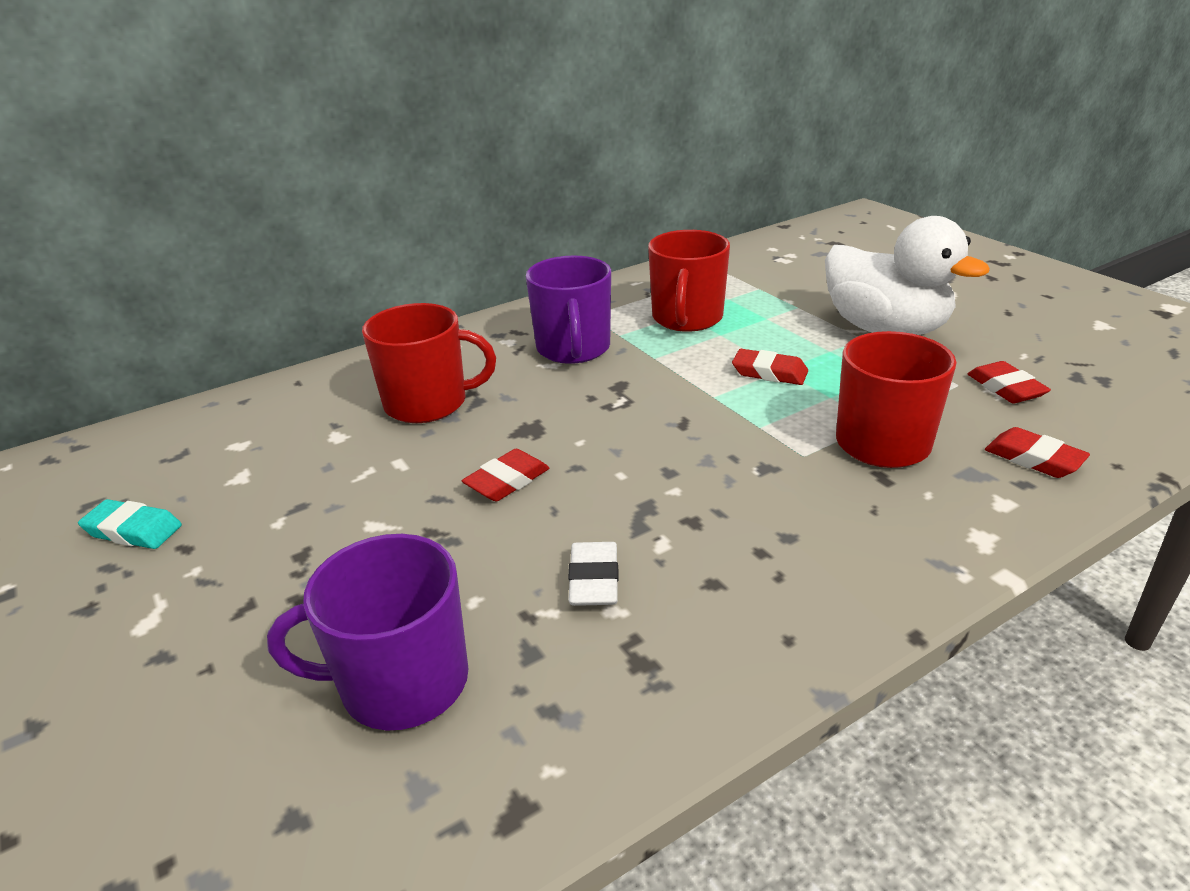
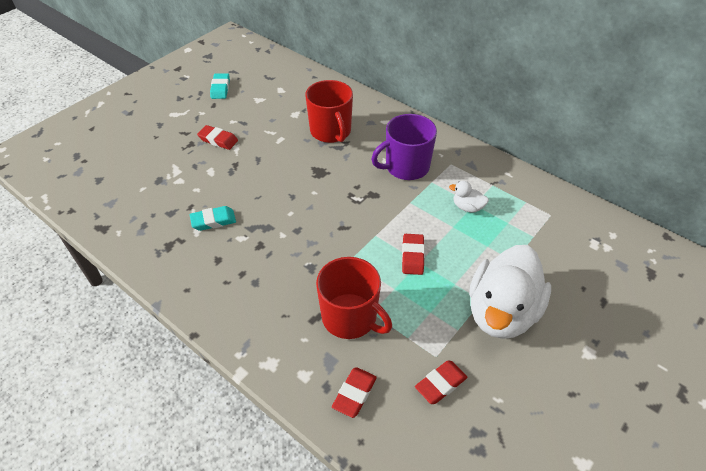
camera: 70 degrees right, 15 degrees up
(401, 682) = (153, 184): purple mug -> none
(507, 481) = (275, 176): red eraser -> red eraser (218, 140)
(594, 580) = (213, 221): white eraser -> turquoise eraser
(687, 318) = (467, 207): red mug -> white duck

